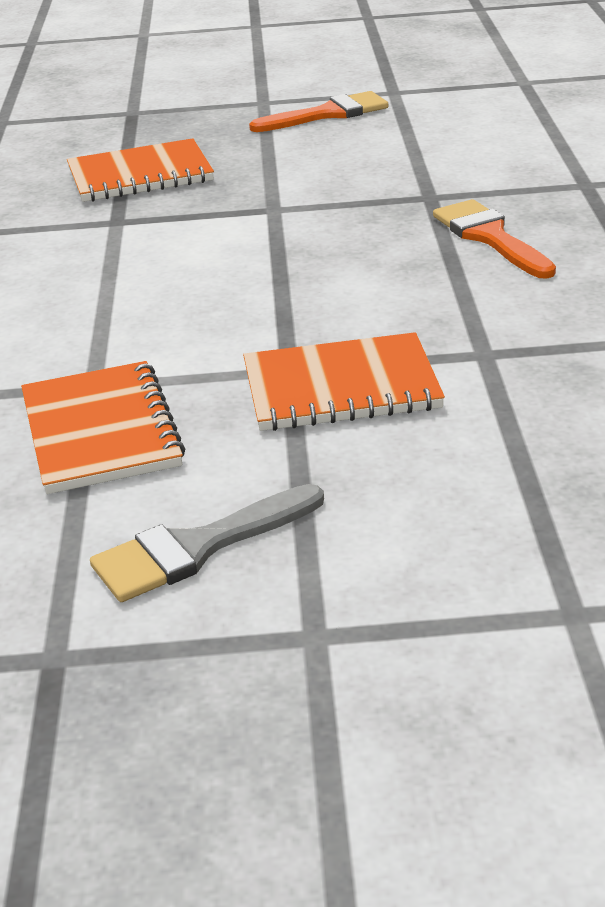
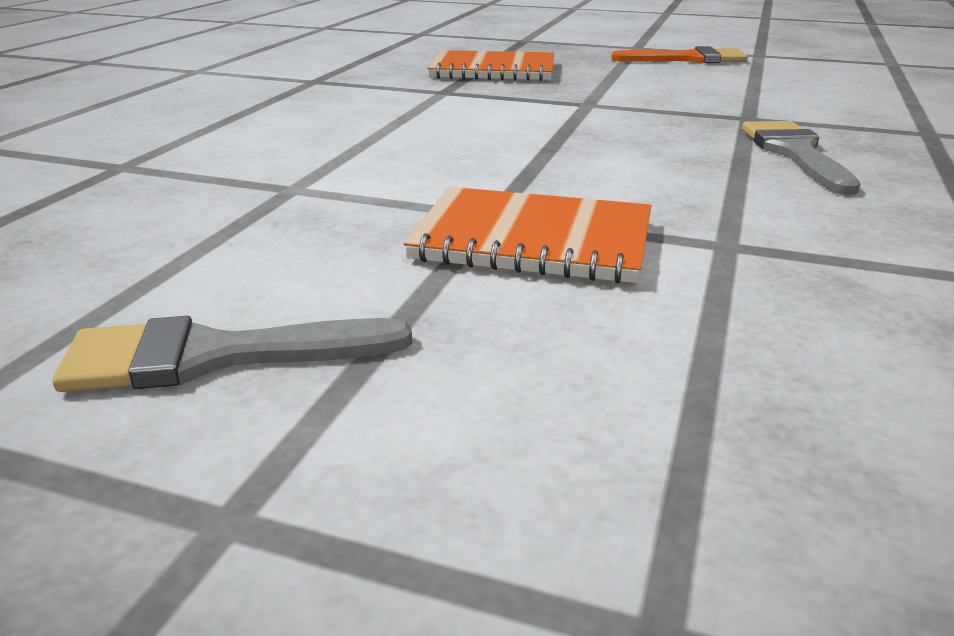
camera: 20 degrees right, 5 degrees down
(101, 431) = (254, 224): orange notebook -> none
(489, 237) = (795, 153): orange brush -> grey brush

